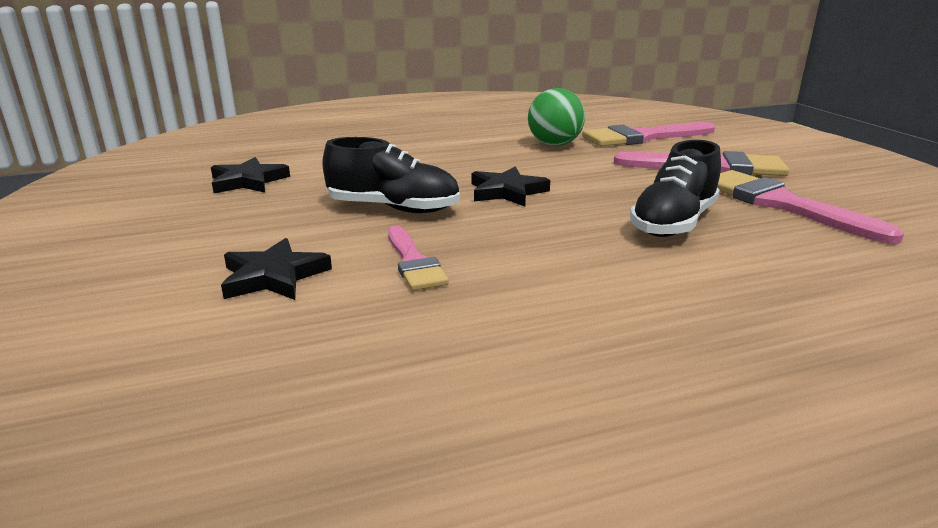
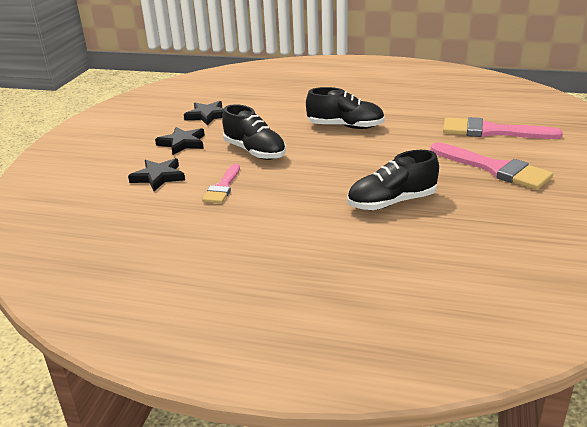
camera: 35 degrees right, 5 degrees up
(474, 160) = (345, 126): none -> black shoe
(507, 191) = (329, 155): black star -> black star (182, 143)
(554, 145) = (415, 125): green ball -> none
(782, 204) = (488, 210): pink brush -> none

